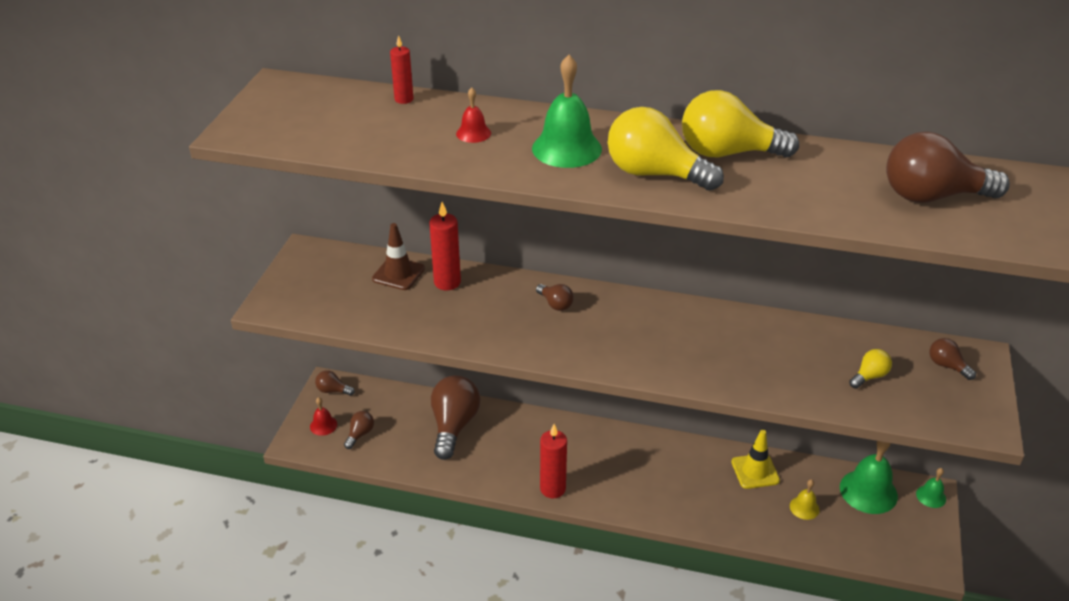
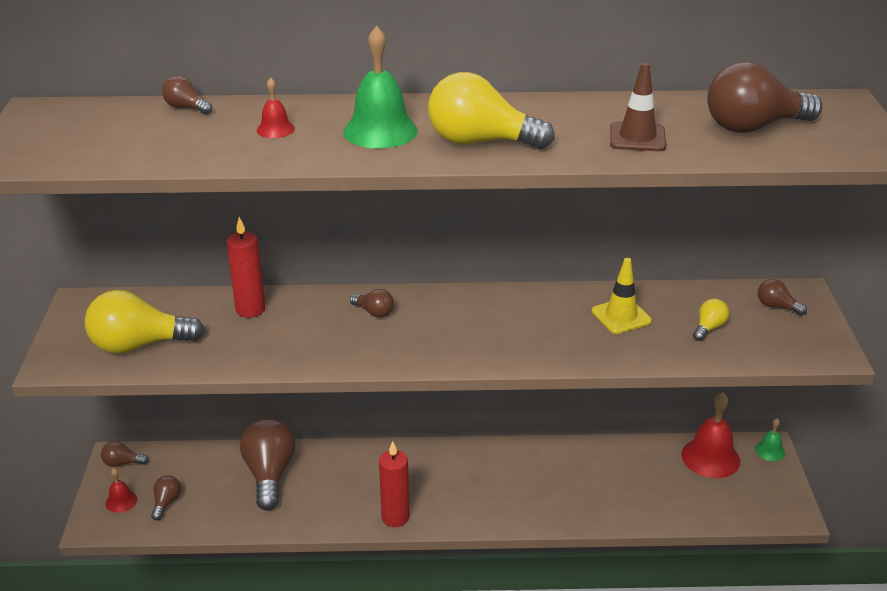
camera: 15 degrees left, 5 degrees down
(398, 274) = (193, 309): brown traffic cone -> brown traffic cone (637, 137)
(404, 99) = (186, 108): red candle -> brown light bulb
(728, 153) = (544, 115): yellow light bulb -> yellow light bulb (139, 345)
(755, 471) = (596, 460): yellow traffic cone -> yellow traffic cone (621, 316)
(804, 508) = (655, 485): yellow bell -> none
(868, 491) = (710, 457): green bell -> red bell

